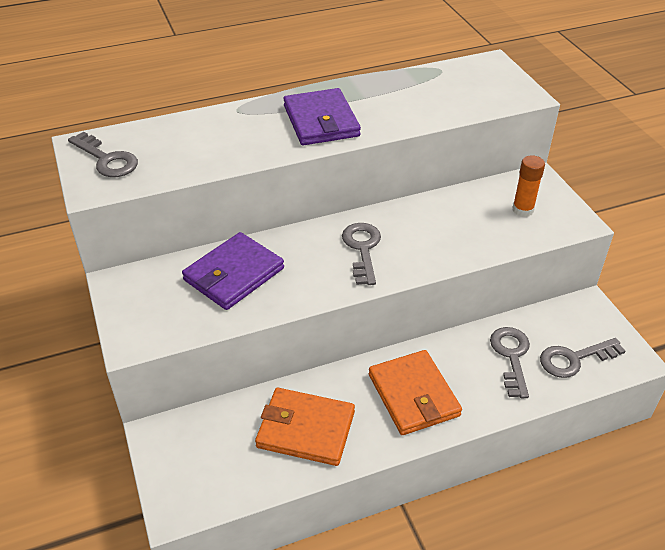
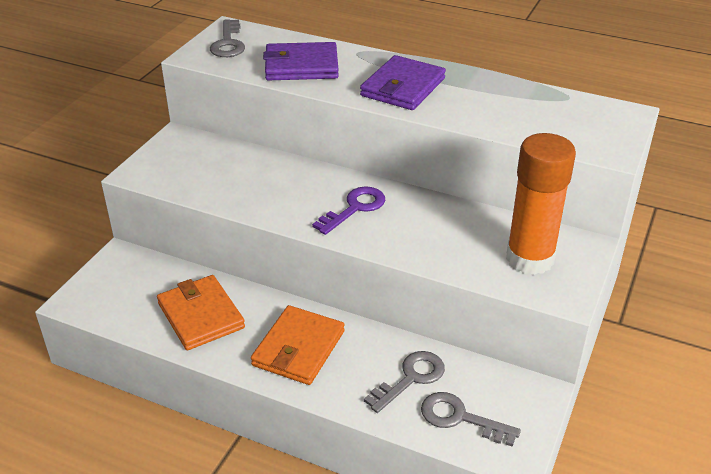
camera: 45 degrees right, 5 degrees down
(234, 274) = (247, 172): purple wallet -> purple wallet (301, 66)
(362, 249) = (354, 208): grey key -> purple key
(523, 210) = (530, 258): orange glue stick -> orange glue stick, size x2.00

